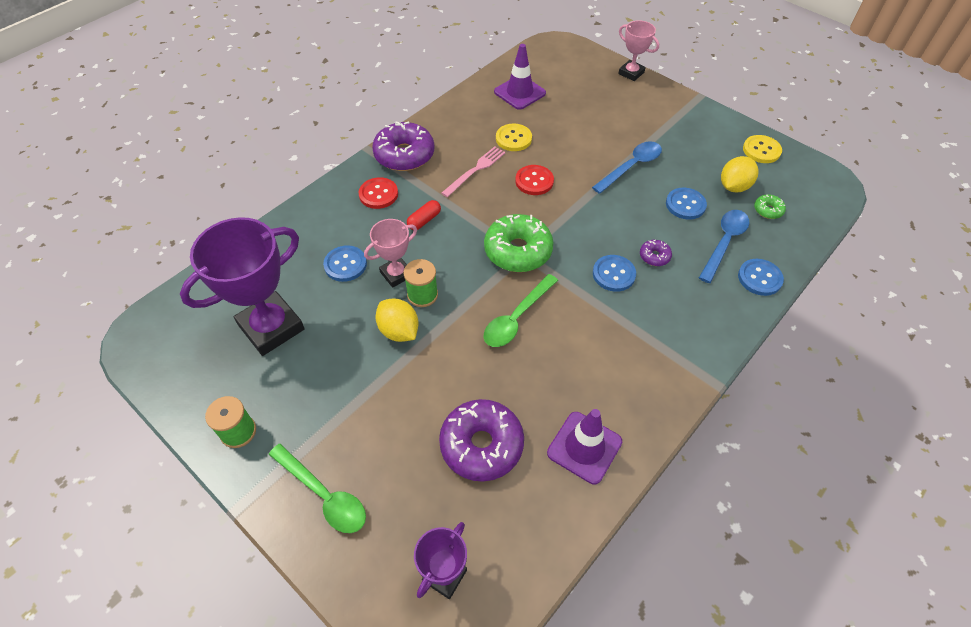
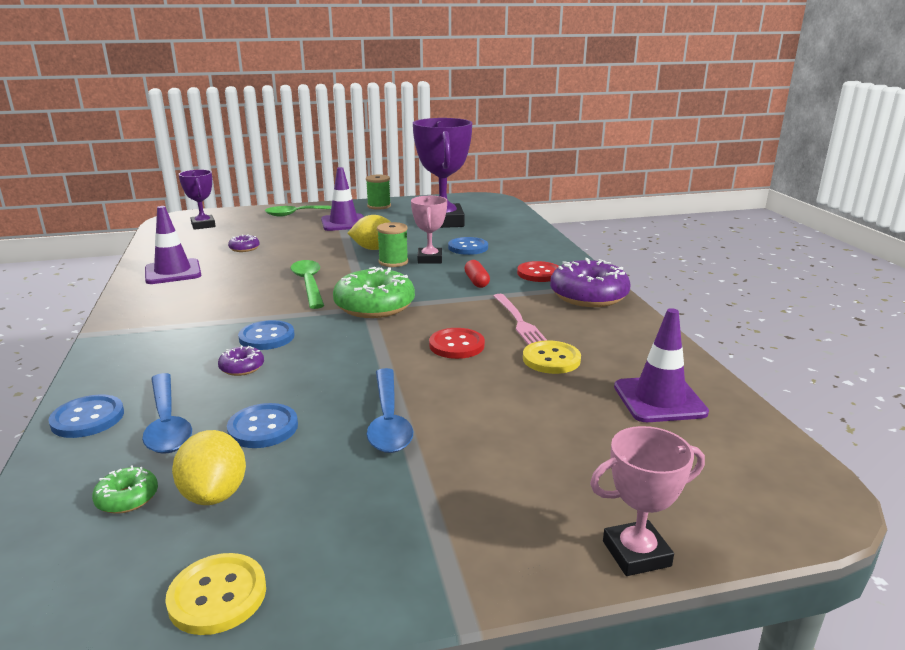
camera: 125 degrees right, 30 degrees down
(333, 418) = (344, 223): none -> purple traffic cone
(481, 445) = (244, 248): purple donut -> purple donut, size x0.46

